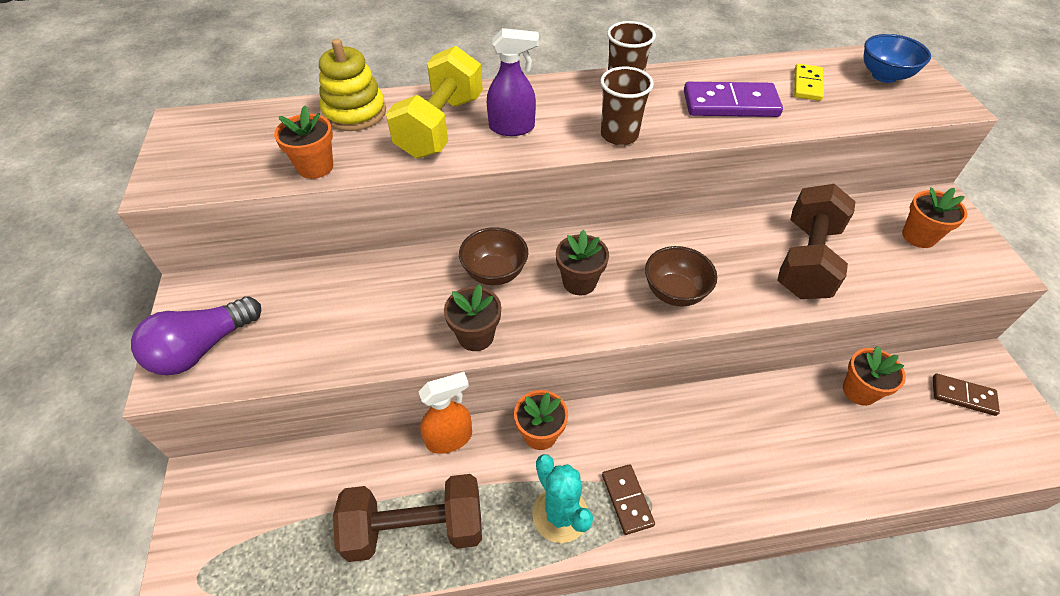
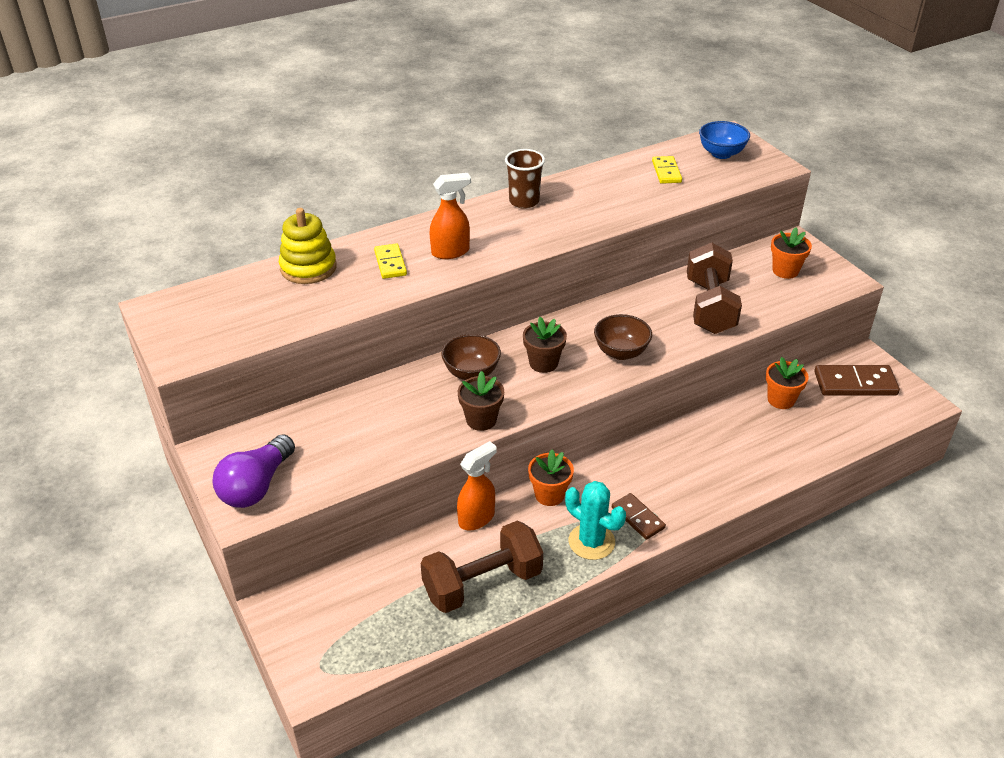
camera: 20 degrees left, 10 degrees down
(315, 167) = (305, 315): orange flower pot -> none
(440, 126) = (390, 263): yellow dumbbell -> yellow domino
(512, 128) = (451, 252): purple spray bottle -> orange spray bottle
(619, 135) = (539, 240): brown cup -> none
(730, 104) = (614, 198): purple domino -> none
(963, 396) = (855, 383): brown domino -> brown domino, size x1.63

